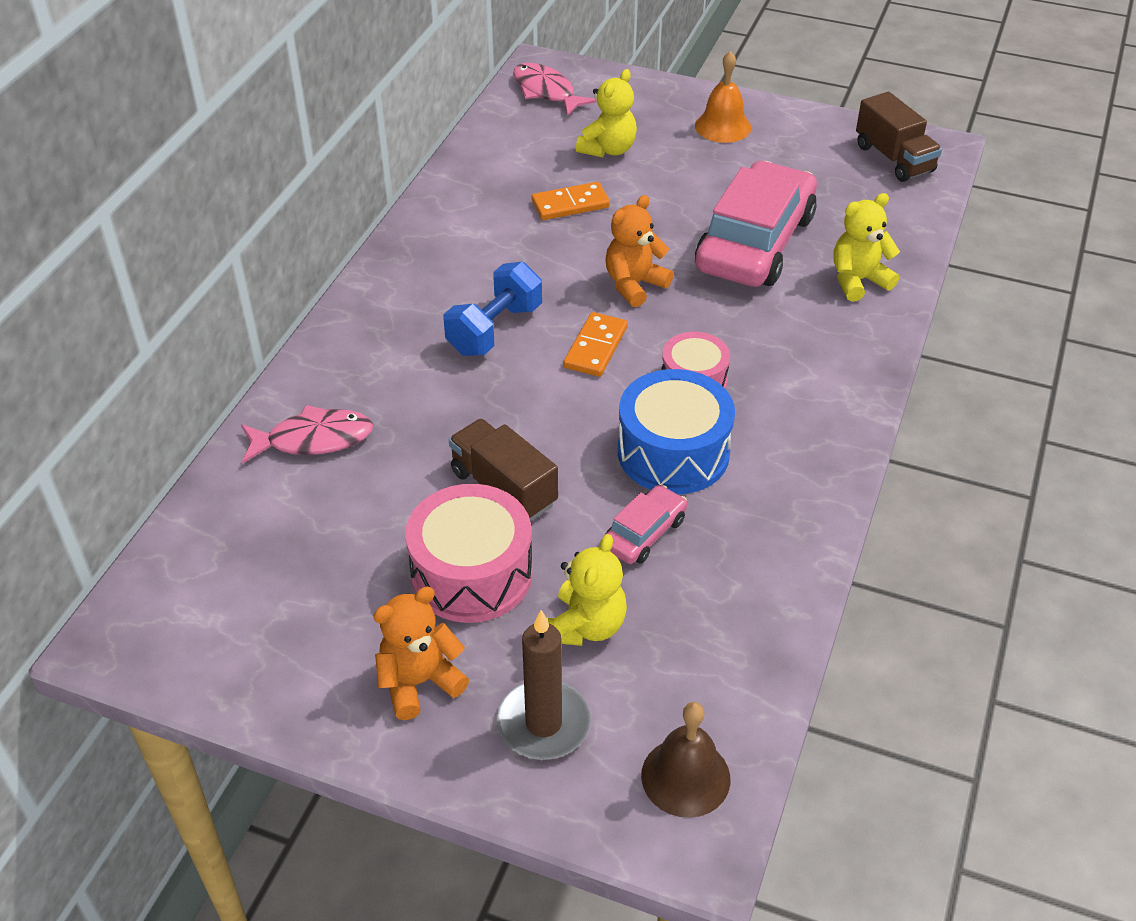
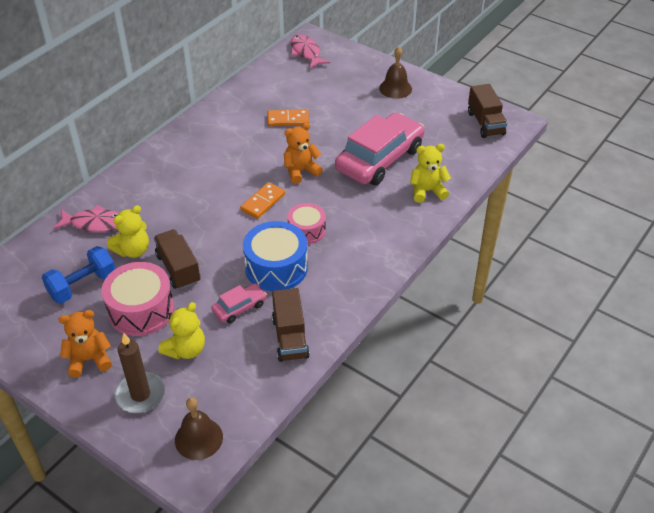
camera: 15 degrees right, 0 degrees up
(494, 329) = (214, 182): blue dumbbell -> blue dumbbell (83, 285)
(608, 149) = (324, 91): yellow teddy bear -> yellow teddy bear (133, 250)
(723, 126) = (395, 88): orange bell -> brown bell
(756, 566) = (290, 337): none -> brown truck

